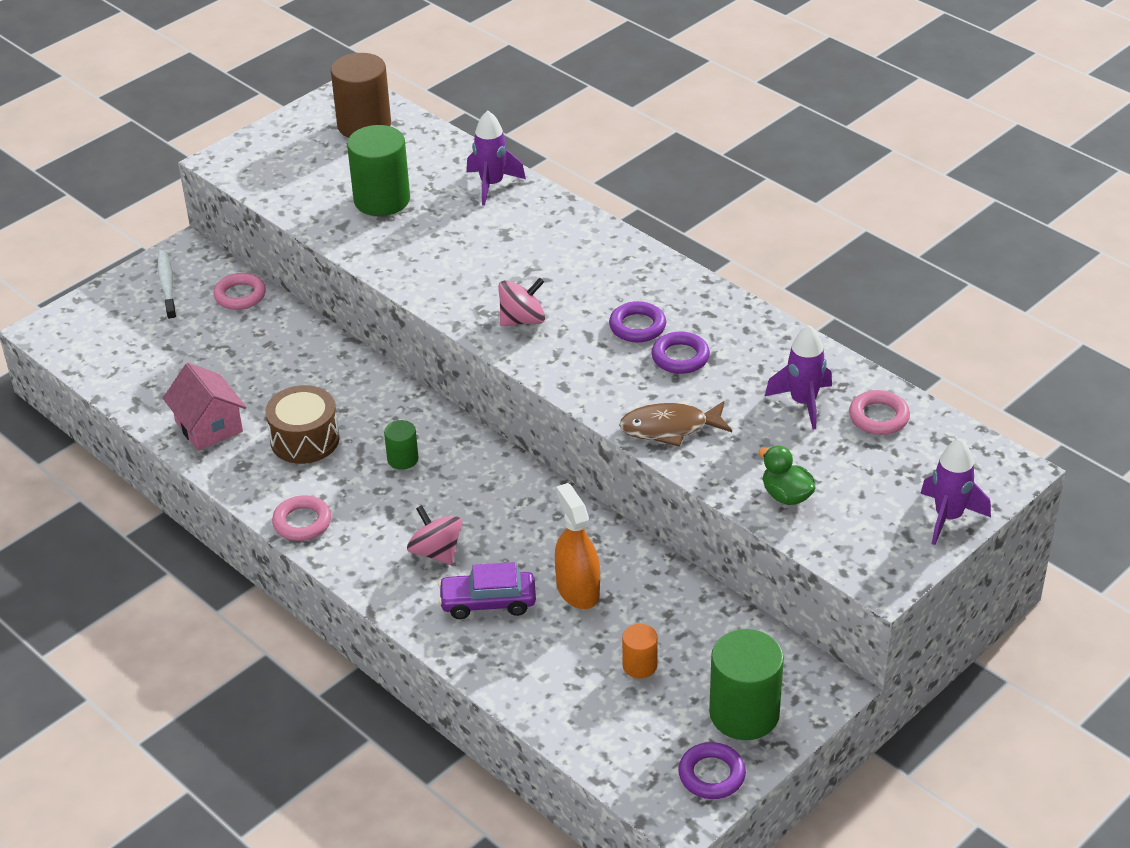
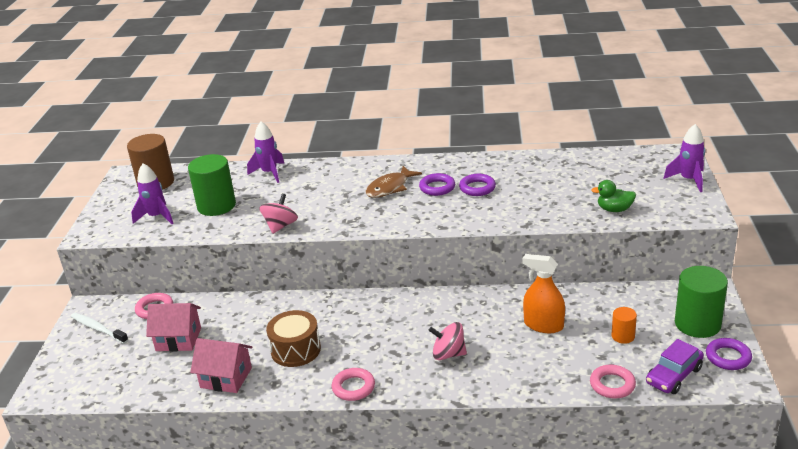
camera: 40 degrees left, 10 degrees down
(220, 349) = (178, 339): none -> pink house
(402, 459) = (365, 326): green cylinder -> none
(488, 602) = (510, 358): purple car -> purple car (674, 376)
(522, 320) = (376, 213): pink spinning top -> pink spinning top (280, 226)
(670, 428) = (520, 215): brown fish -> brown fish (390, 188)
(803, 403) = (560, 175): purple rocket -> purple rocket (157, 217)
(878, 417) = (599, 163): pink ring -> pink ring (612, 385)

